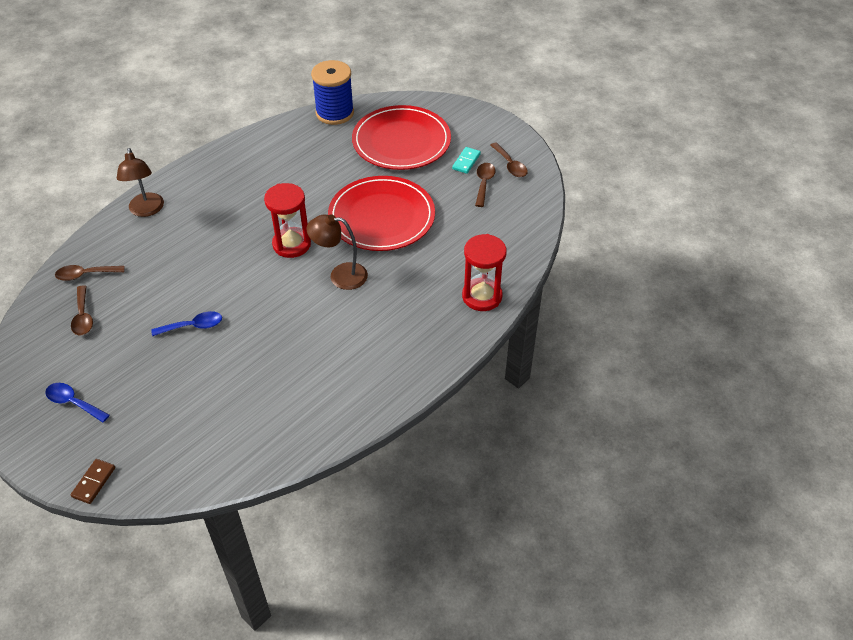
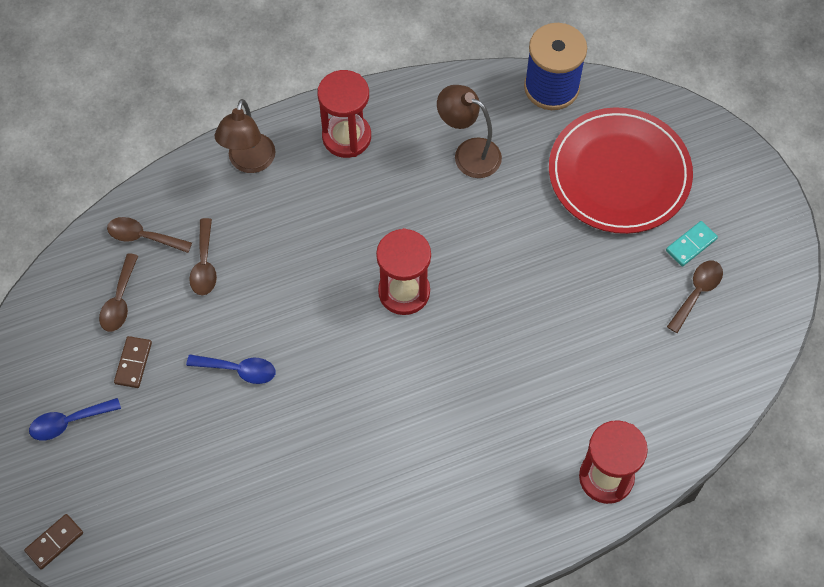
camera: 25 degrees right, 15 degrees up
(73, 402) = (68, 422): blue spoon -> blue spoon turned 75 degrees counterclockwise
(110, 349) = (133, 363): none -> brown domino
(210, 177) = (346, 137): none -> red hourglass
(340, 275) = (443, 367): brown lamp -> brown lamp (468, 153)
(381, 217) = (536, 294): red plate -> none
(510, 165) = (748, 275): brown spoon -> brown spoon (204, 265)

